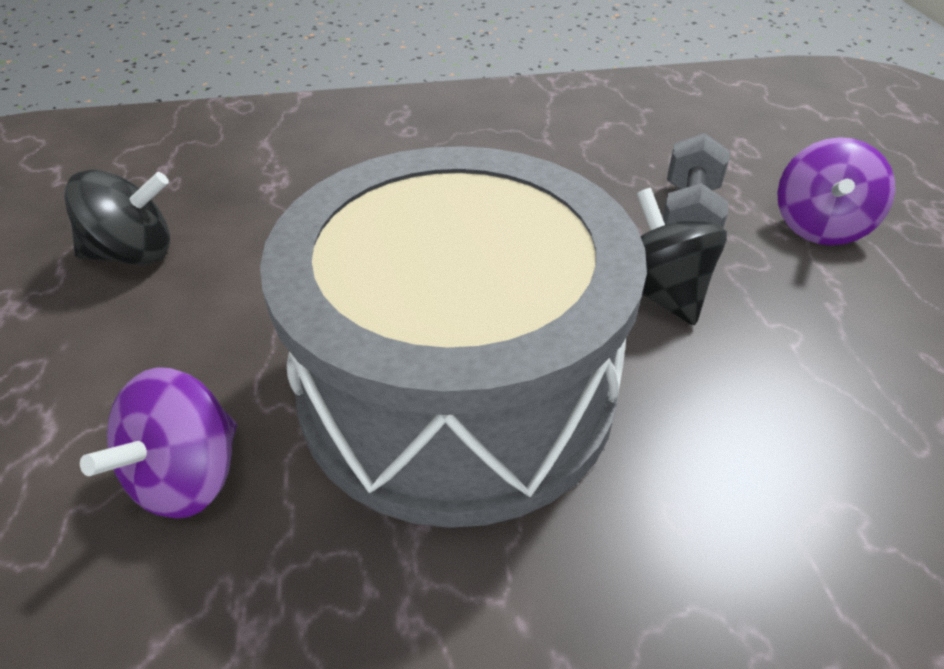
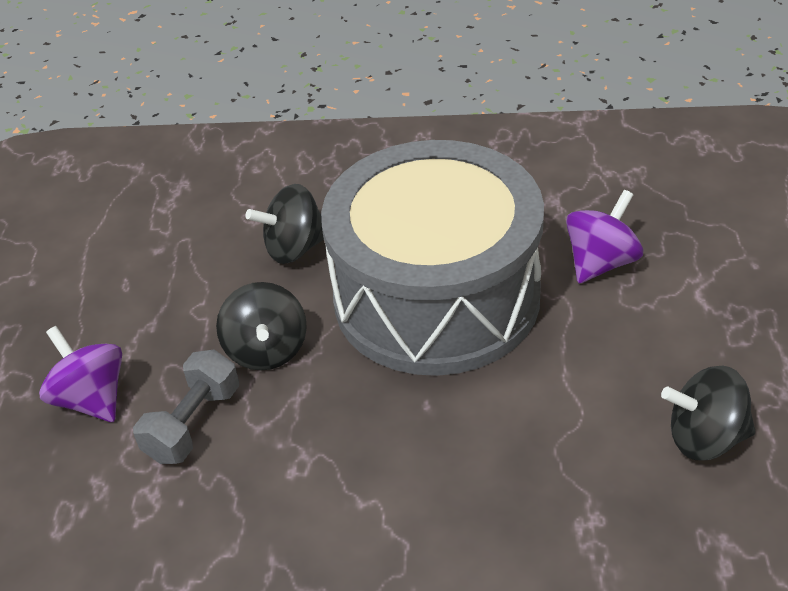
camera: 165 degrees left, 0 degrees up
(720, 451) = (295, 248): none -> black spinning top
(819, 227) = (92, 399): purple spinning top -> purple spinning top turned 75 degrees counterclockwise

